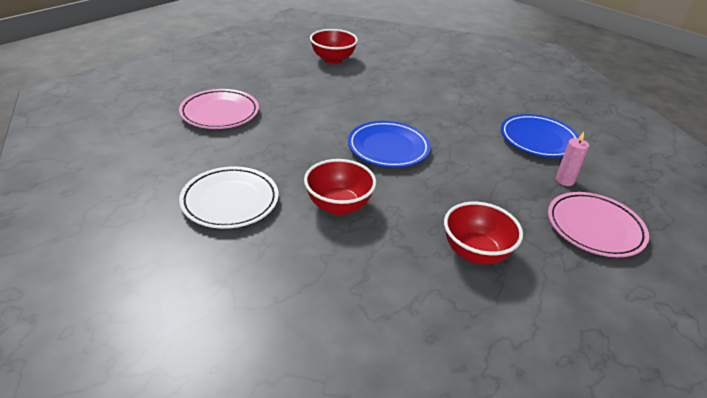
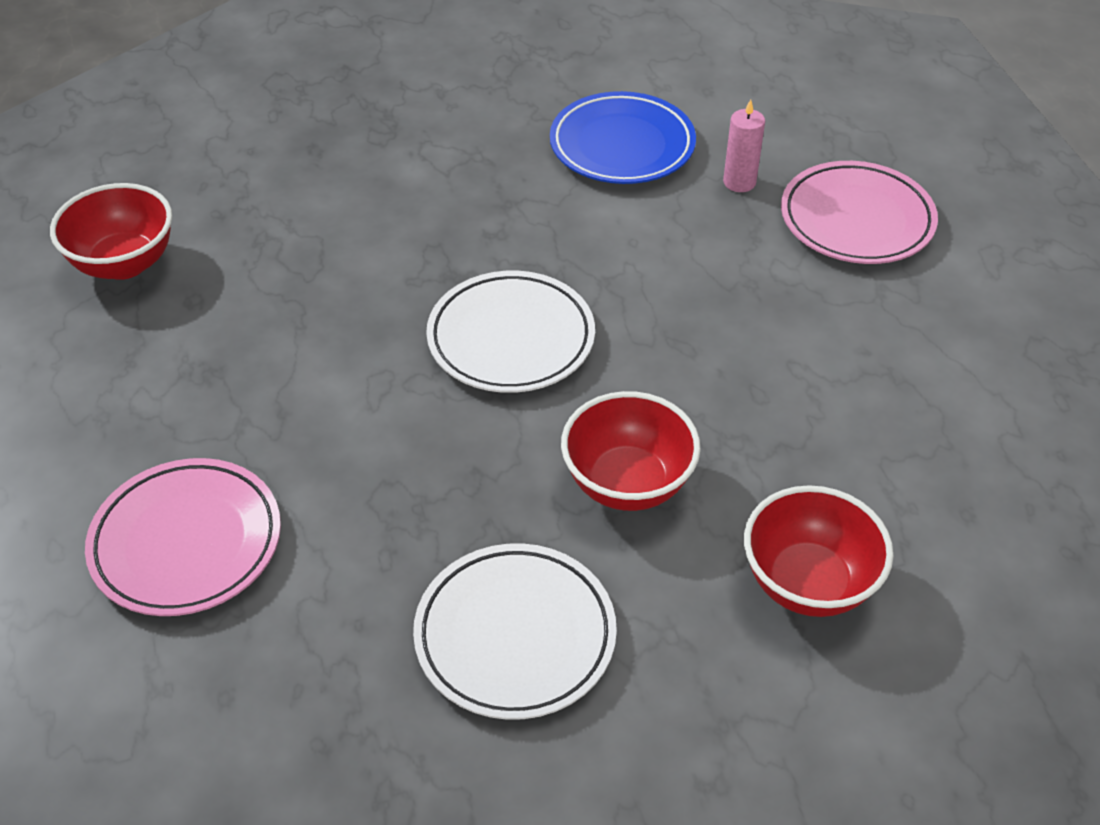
camera: 55 degrees left, 10 degrees up
(388, 148) = (511, 338): blue plate -> white plate
(475, 253) = (834, 374): red bowl -> red bowl (808, 583)

